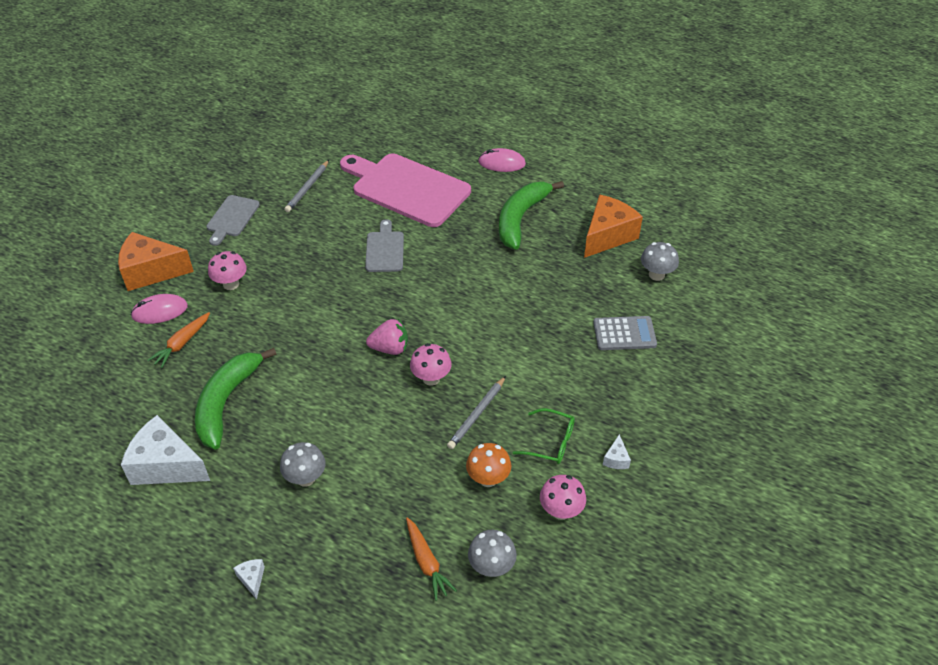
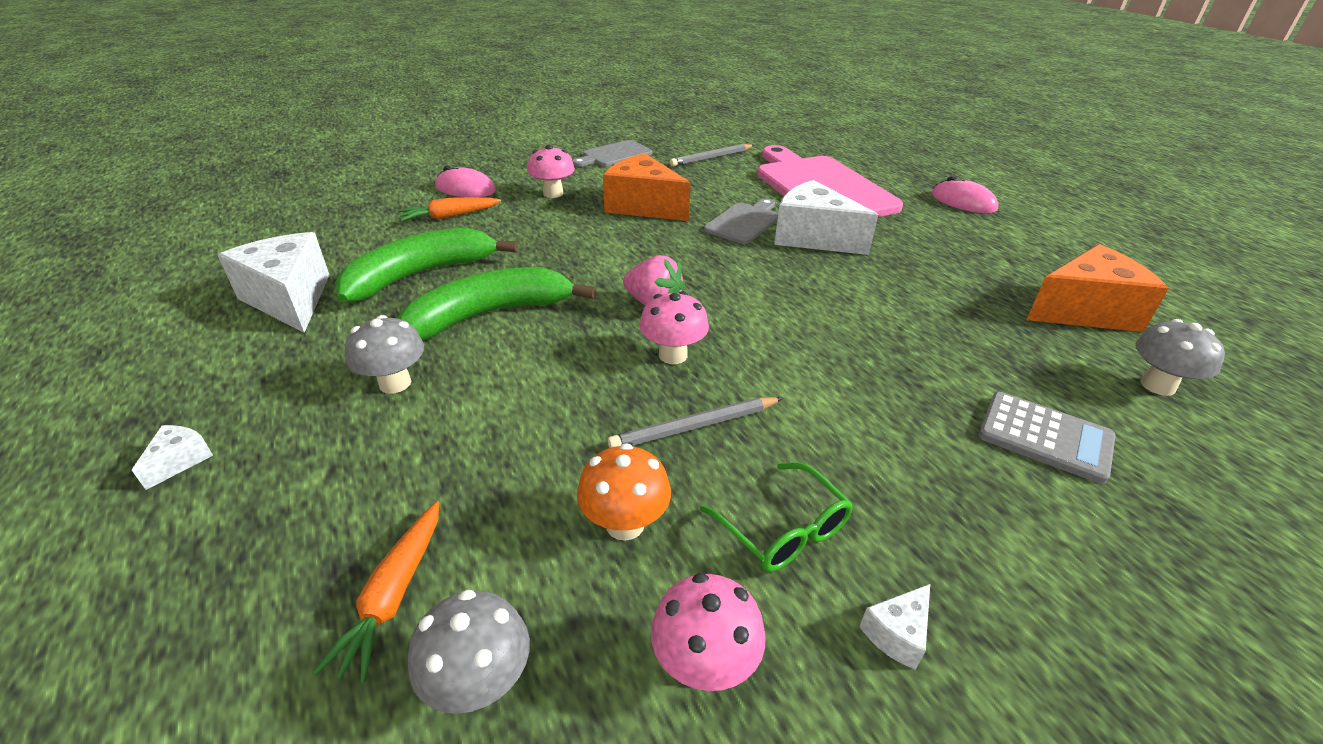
camera: 35 degrees right, 10 degrees down
(151, 271) = (497, 164): orange cheese -> orange cheese (643, 206)
(436, 244) = (813, 237): none -> white cheese
(521, 219) = (951, 252): green banana -> green banana (489, 315)

